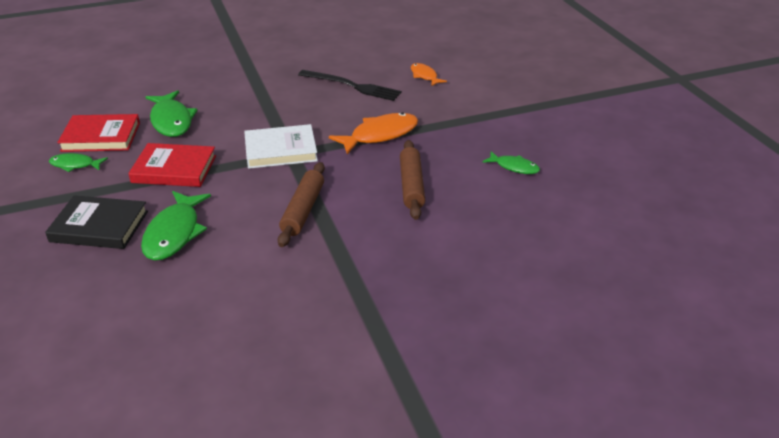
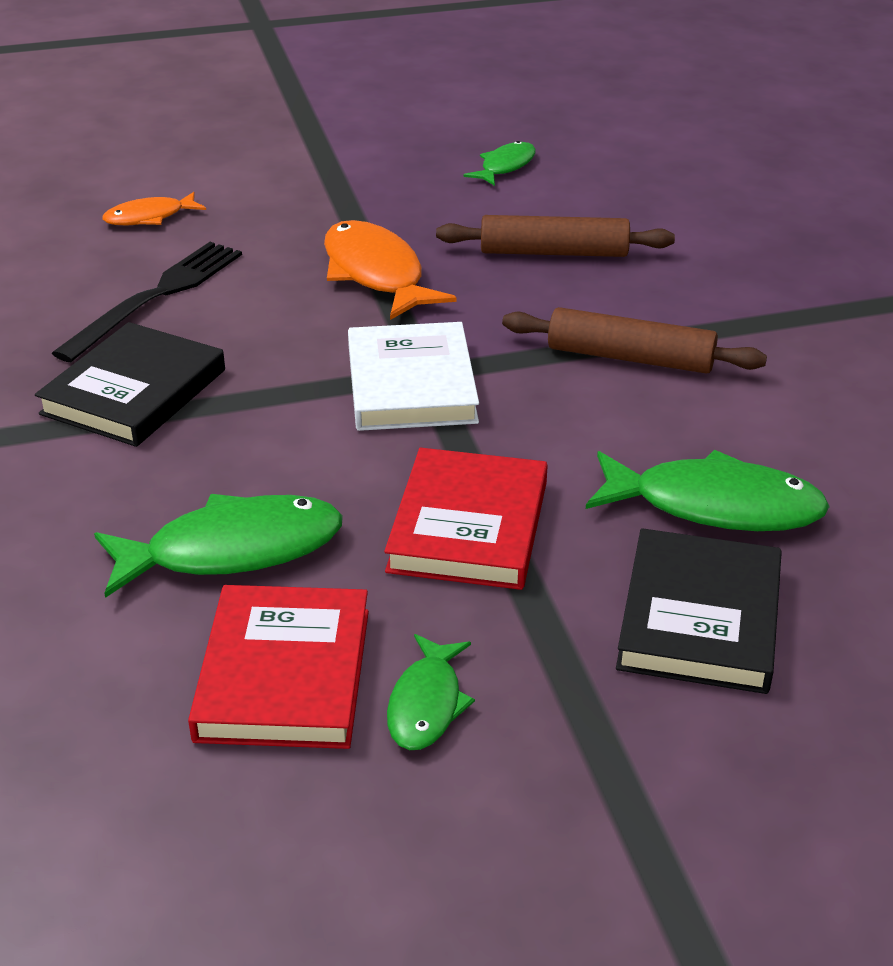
camera: 85 degrees left, 0 degrees up
(277, 90) = (134, 392): none -> black book

